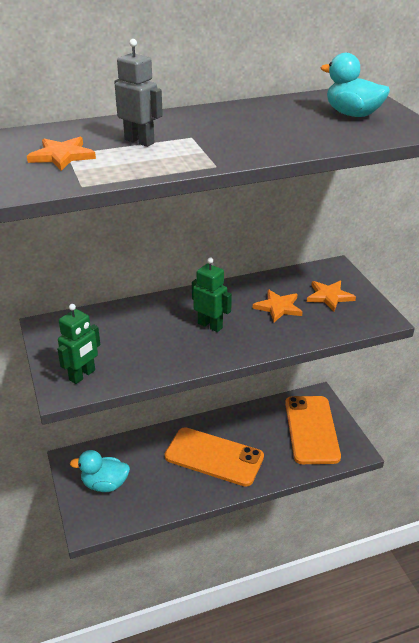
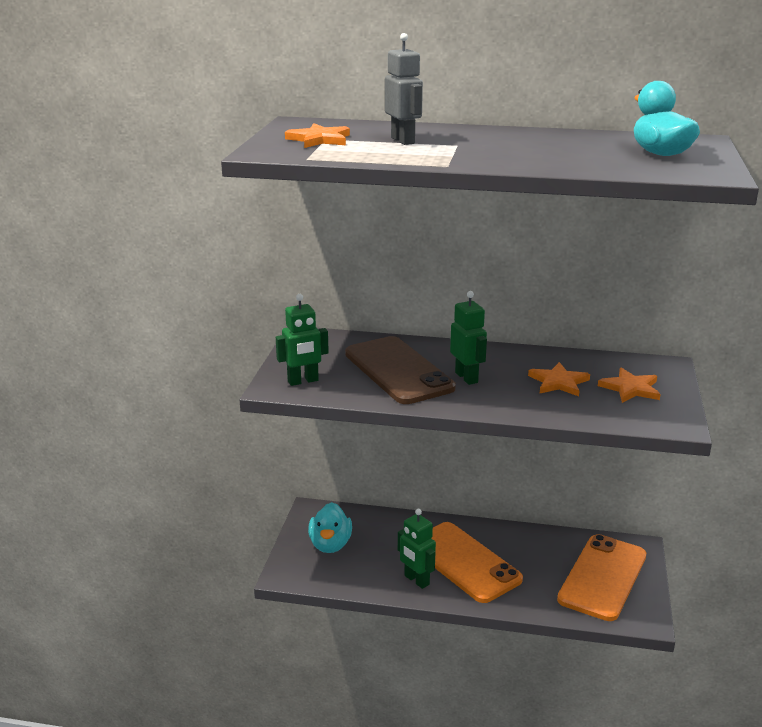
camera: 30 degrees right, 10 degrees down
(105, 484) = (330, 544): turquoise duck -> turquoise duck turned 120 degrees counterclockwise
(152, 337) = (398, 371): none -> brown phone
(190, 487) = (416, 580): none -> green robot

